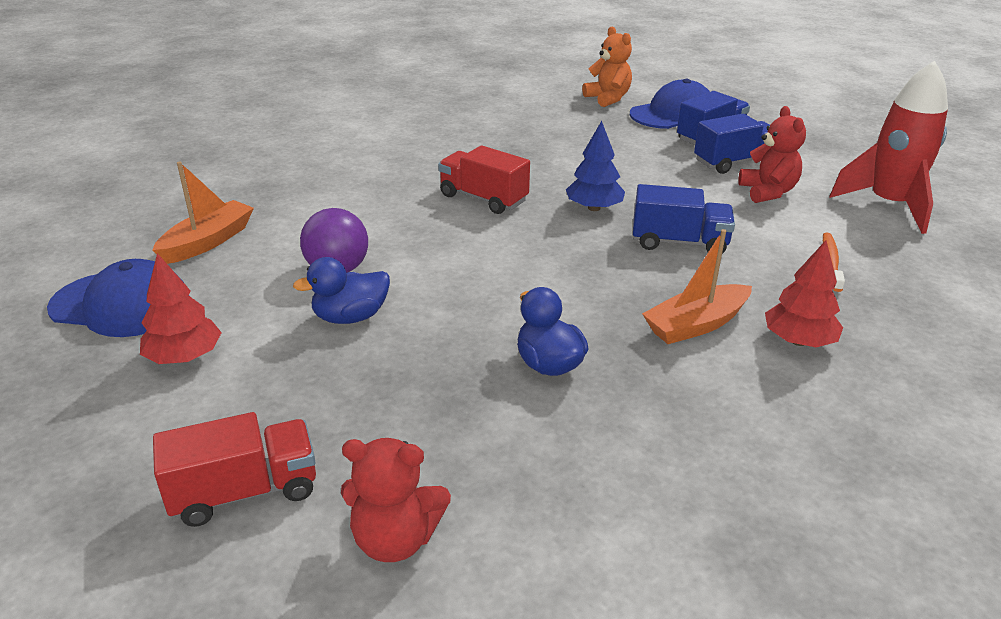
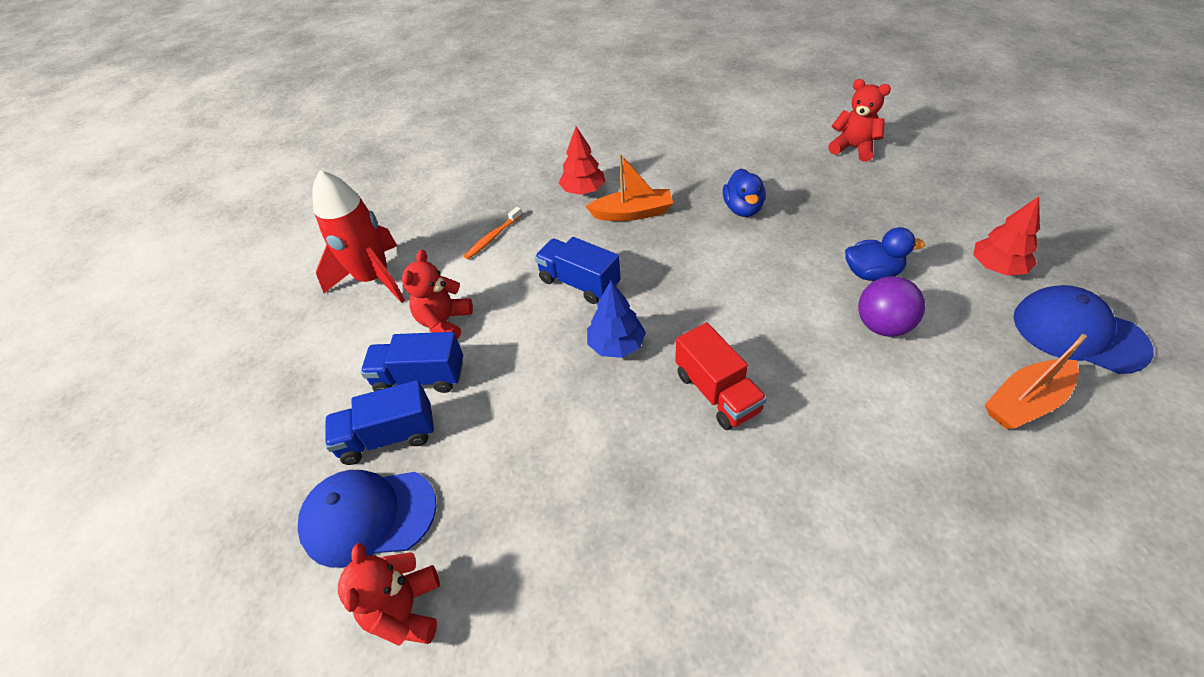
camera: 150 degrees left, 15 degrees up
(244, 491) = (931, 179): red truck -> none
(608, 98) = (406, 610): orange teddy bear -> red teddy bear

